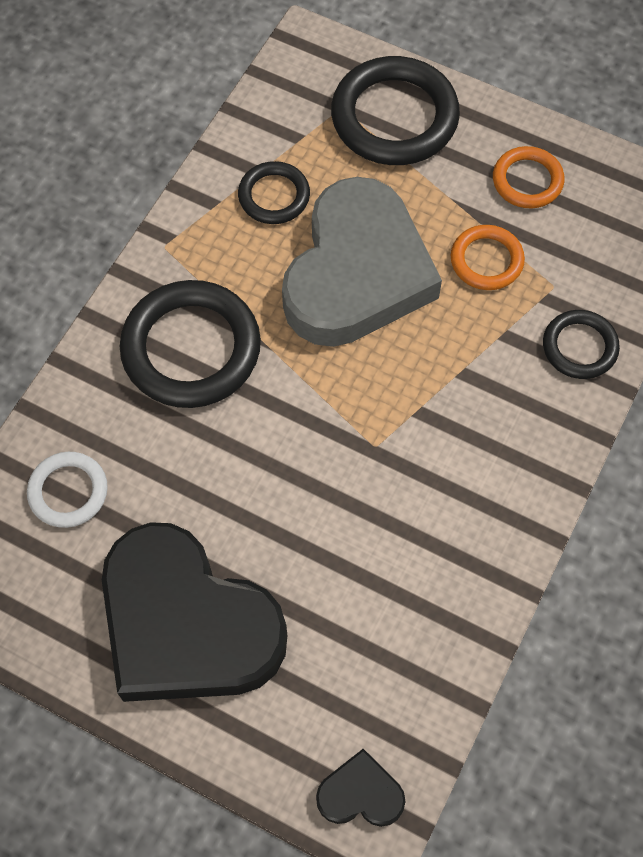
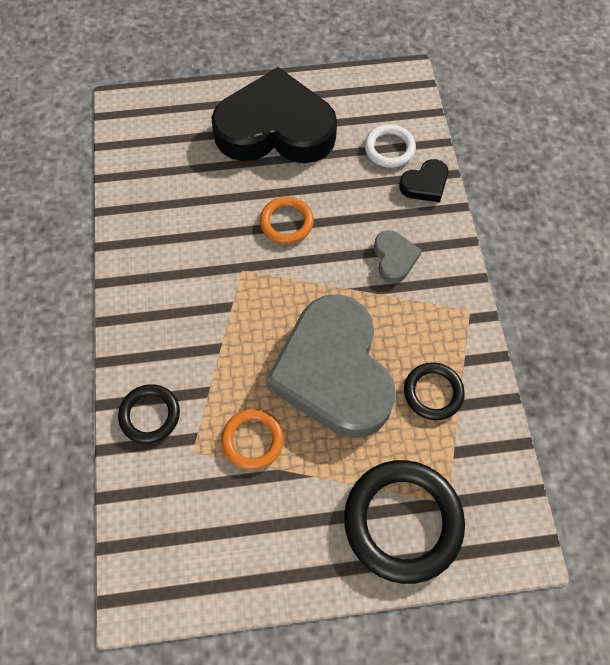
camera: 145 degrees right, 0 degrees up
(191, 349) = (394, 258): black ring -> grey heart
(360, 794) = (137, 112): black heart -> black heart (425, 184)
(527, 181) = (264, 531): orange ring -> orange ring (286, 222)

